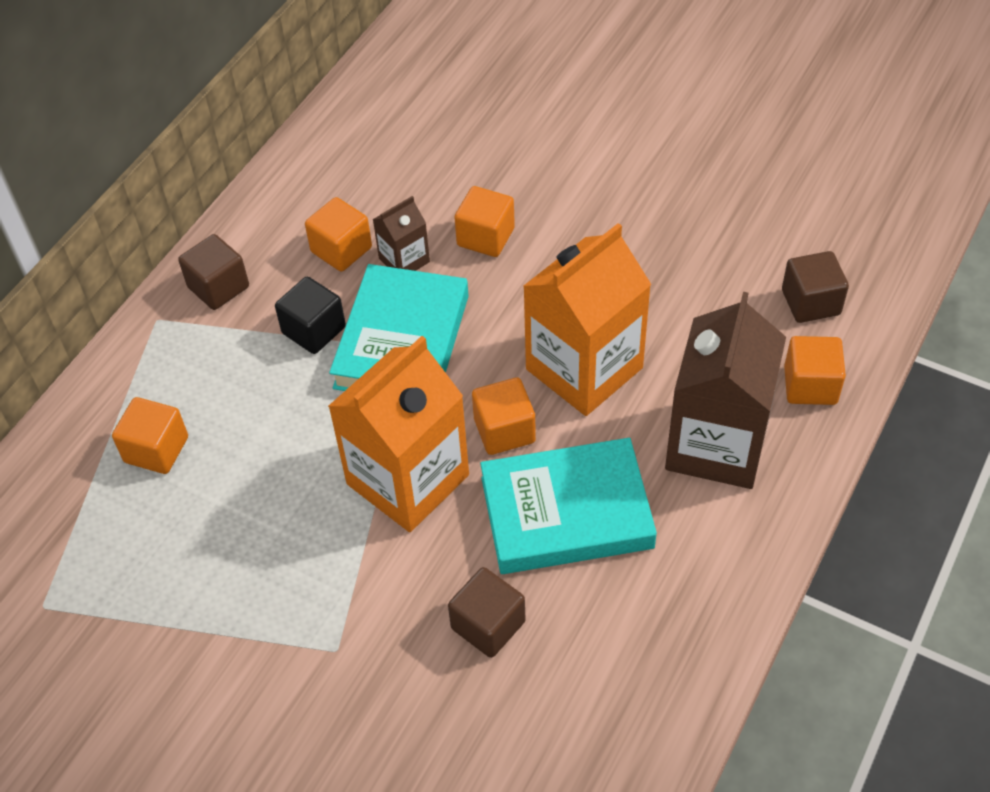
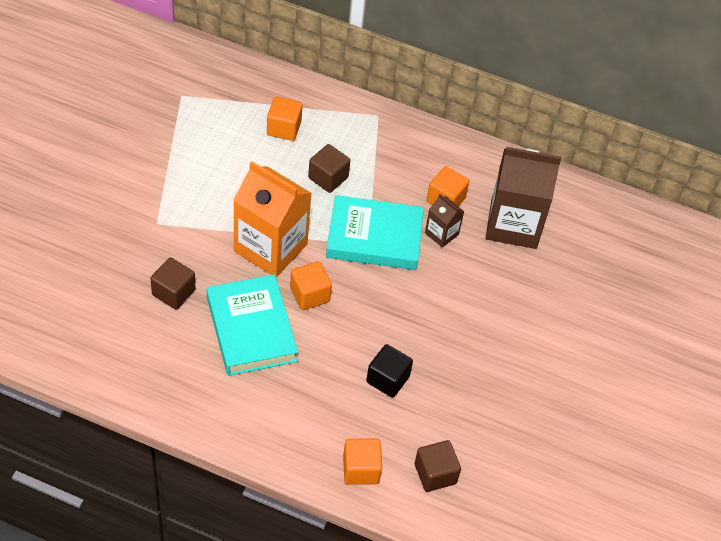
camera: 75 degrees right, 0 degrees up
(218, 287) = (406, 141): brown cube -> brown cube (328, 178)
(314, 330) = (378, 192): black cube -> black cube (387, 379)
(485, 237) = (468, 277): orange cube -> none
(584, 368) = (362, 336): orange carton -> none
(716, 444) = (307, 411): brown carton -> brown carton (513, 224)

